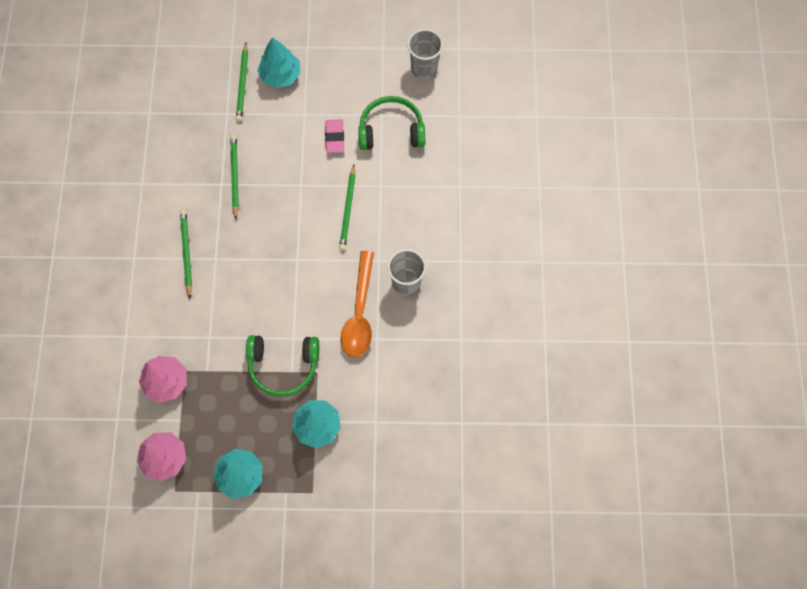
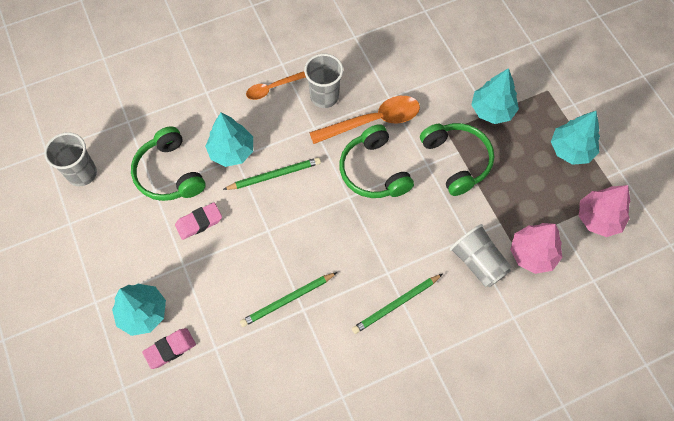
camera: 115 degrees left, 5 degrees down
(184, 333) = (478, 262): none -> grey cup
(243, 84) = (170, 349): green pencil -> pink eraser
(310, 290) = (373, 171): none -> green headphones
(388, 185) = (232, 151): none -> turquoise tree
(437, 241) = (271, 88): none -> orange spoon

